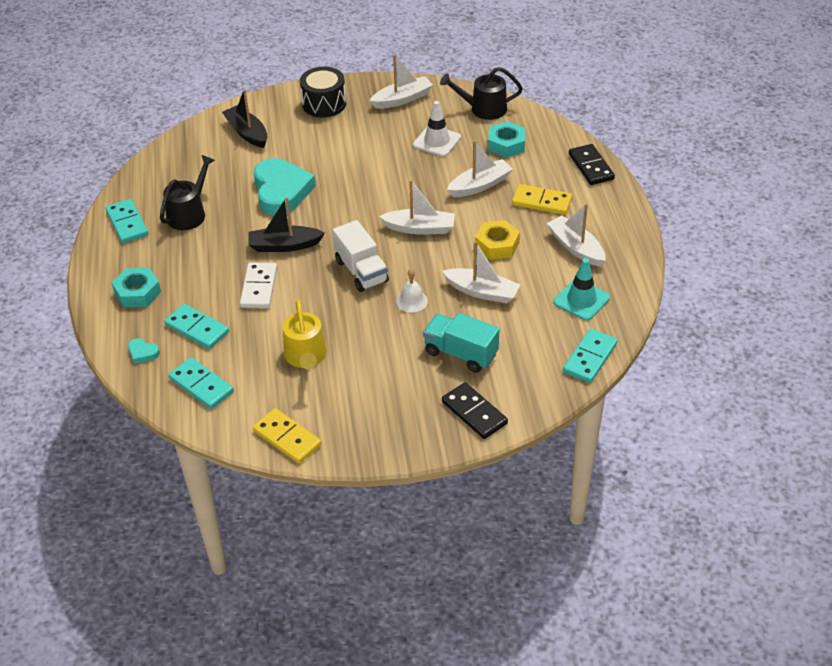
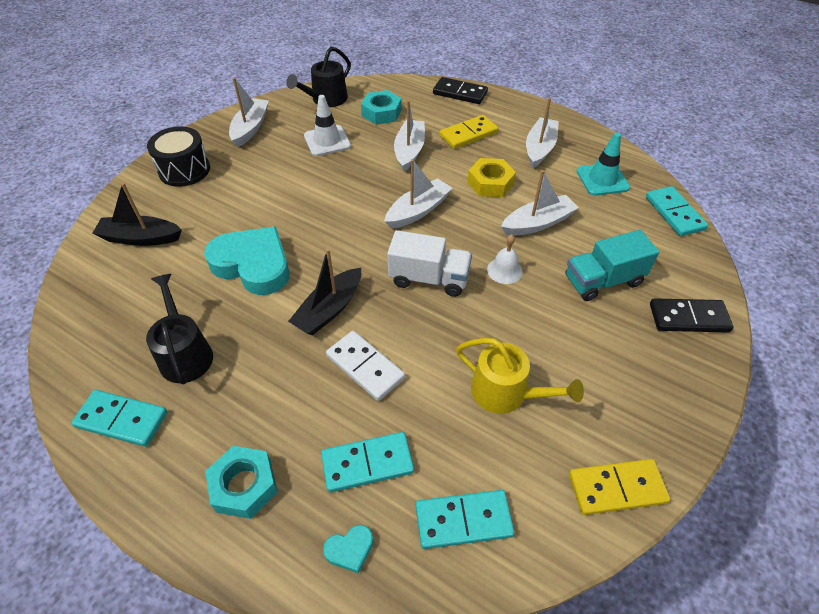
camera: 50 degrees left, 5 degrees up
(576, 247) = (539, 148): white boat -> white boat turned 105 degrees clockwise

